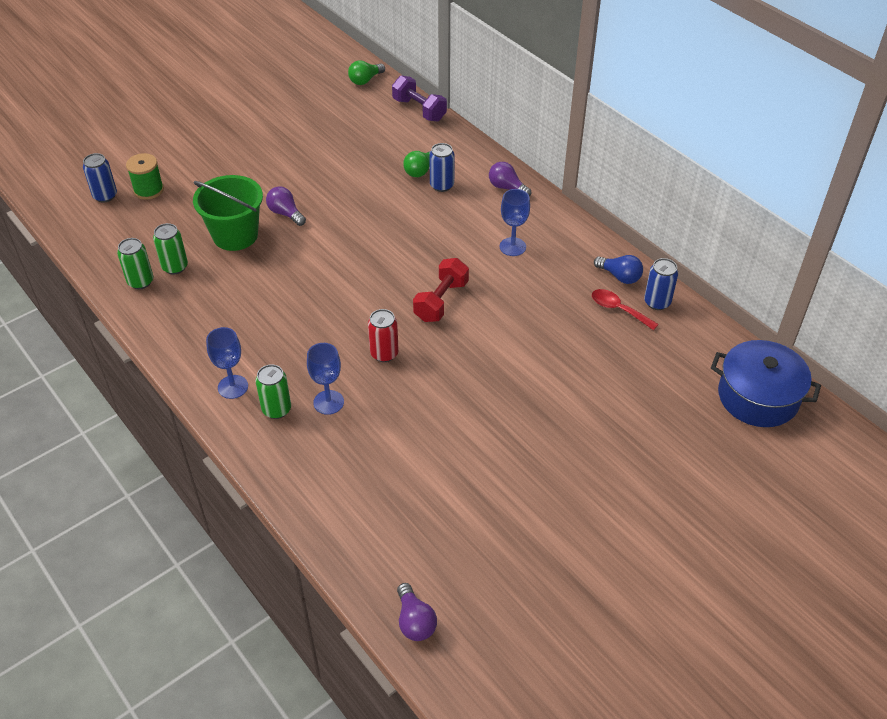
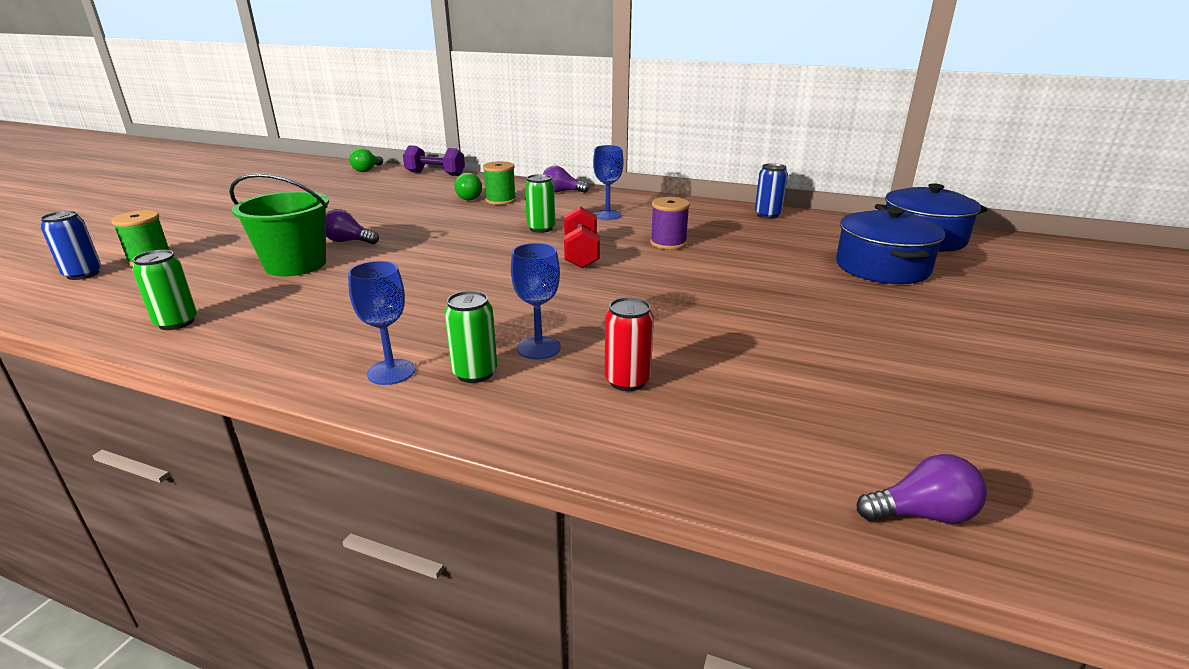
camera: 30 degrees left, 20 degrees down
(175, 267) = (225, 301): green can -> green can (541, 228)
(384, 353) = (563, 297): red can -> red can (627, 381)
(415, 621) = (922, 514): purple light bulb -> purple light bulb turned 45 degrees counterclockwise
(442, 185) = (501, 200): blue can -> green spool
(523, 313) = (668, 243): none -> purple spool
(618, 309) = (745, 224): red spoon -> none
(619, 276) = (718, 210): blue light bulb -> none
(664, 420) = (882, 267): none -> blue pot

